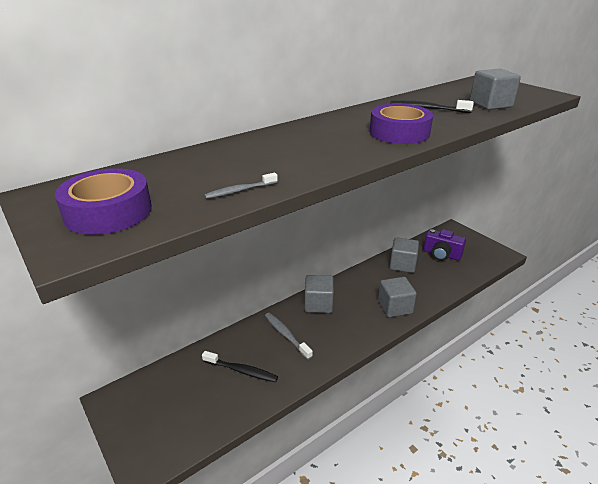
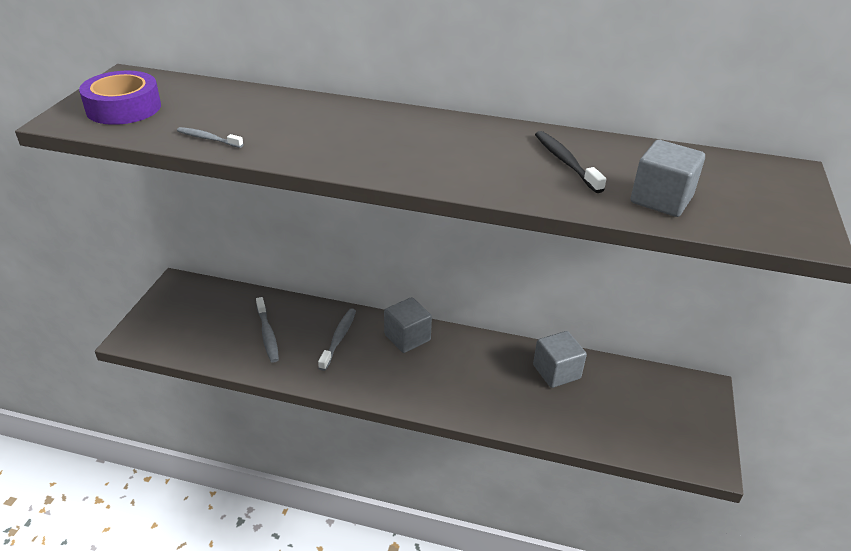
camera: 50 degrees right, 5 degrees up
(241, 371) = (267, 334): black toothbrush -> grey toothbrush
(395, 307) = (467, 398): grey cube -> none
(399, 132) = (451, 167): purple tape -> none
(441, 254) = (624, 399): purple camera -> none

